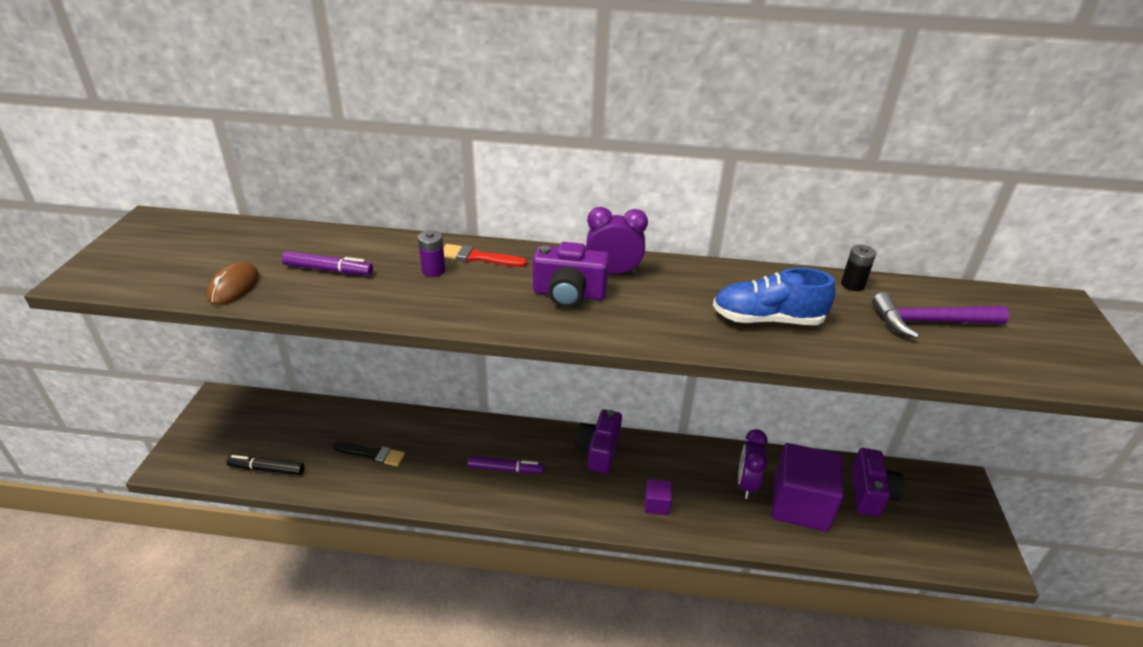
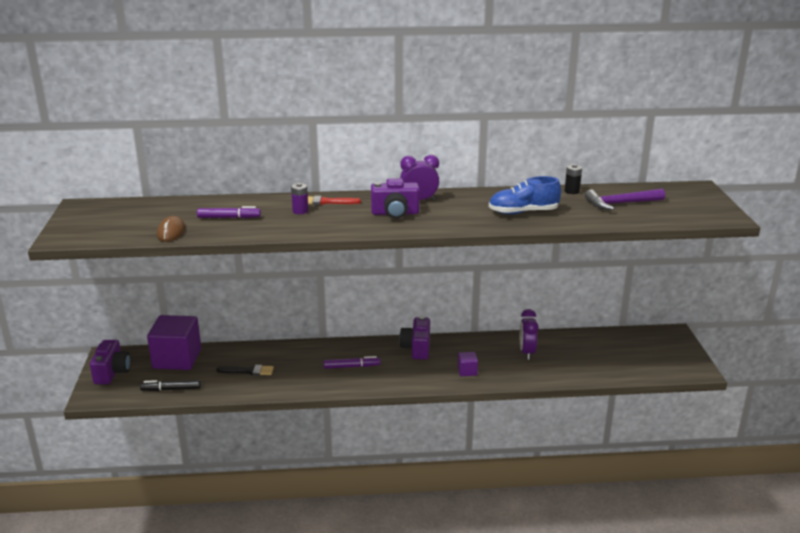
camera: 10 degrees left, 10 degrees down
(800, 504) = (566, 358): purple cube -> purple cube (177, 359)
(870, 494) = (612, 346): purple camera -> purple camera (112, 372)

